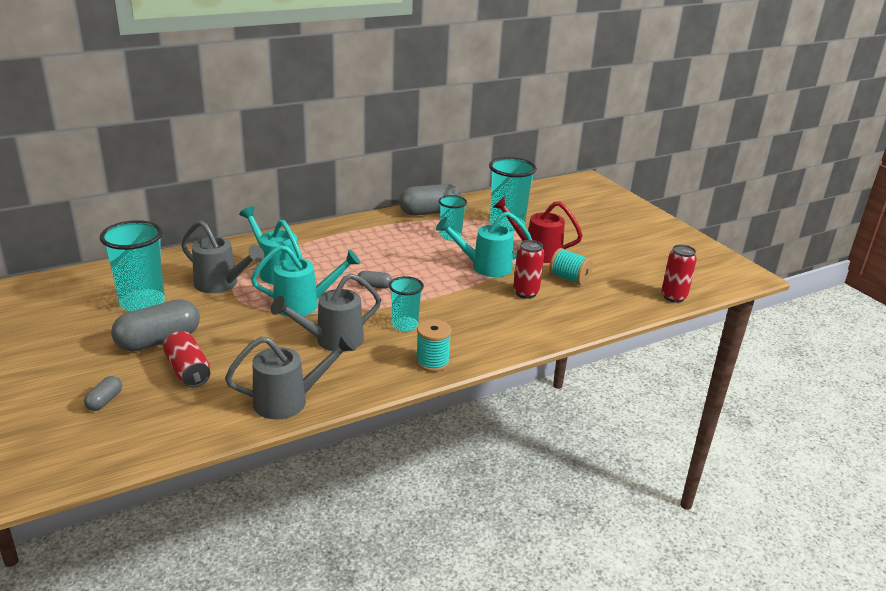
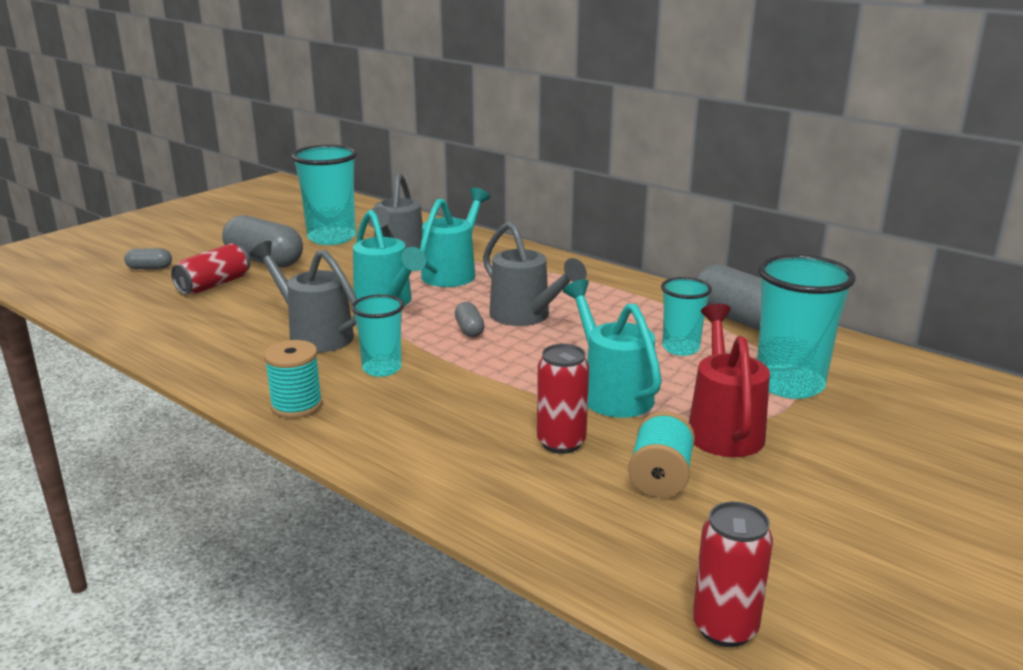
camera: 70 degrees right, 5 degrees down
(288, 401) = (172, 341): grey watering can -> grey watering can (525, 316)

